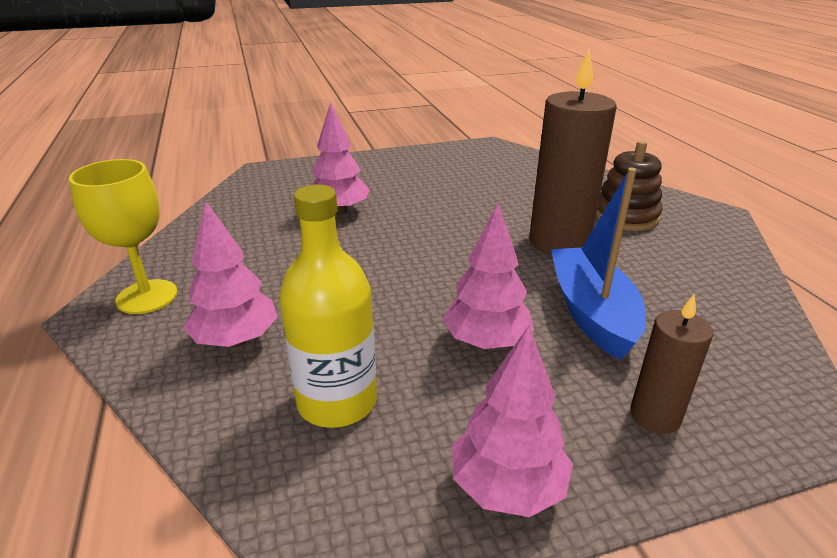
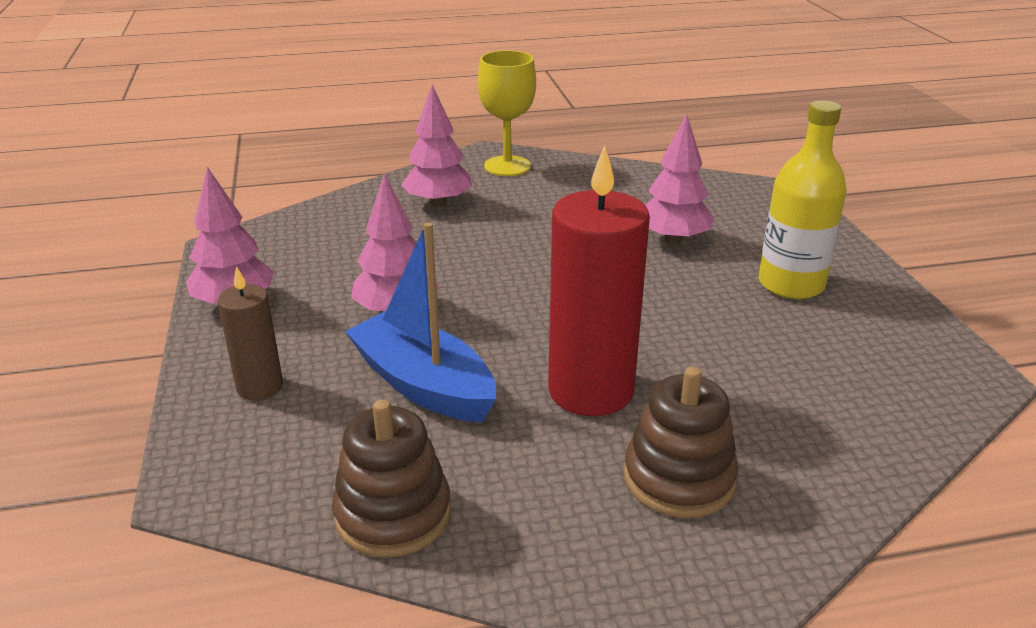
camera: 95 degrees right, 0 degrees up
(337, 401) = (350, 243): yellow bottle -> yellow bottle (791, 284)
(559, 242) = (590, 390): brown candle -> red candle
(592, 312) = (423, 384): blue boat -> blue boat turned 135 degrees counterclockwise
(741, 310) = (393, 514): none -> brown stacking toy

